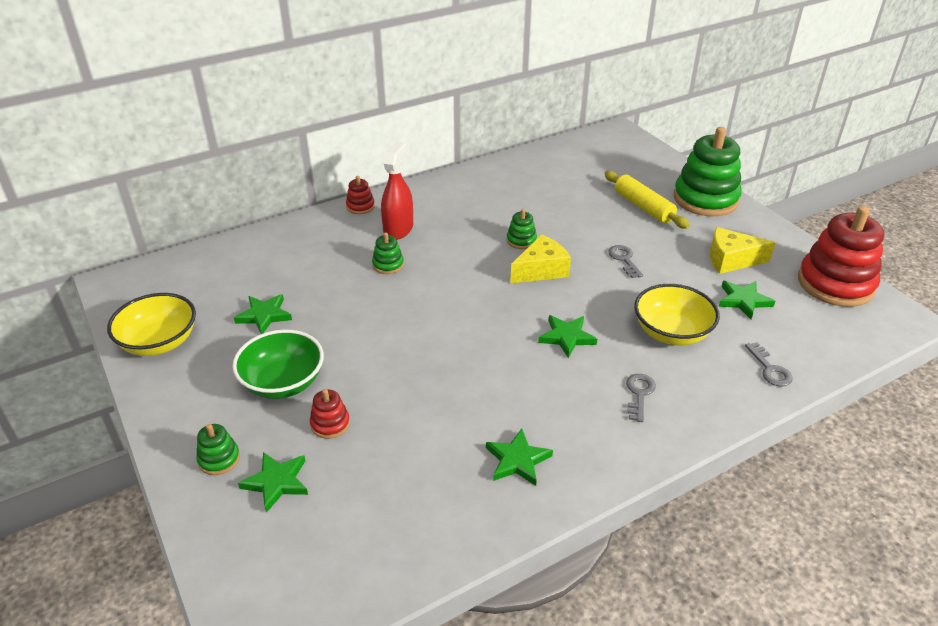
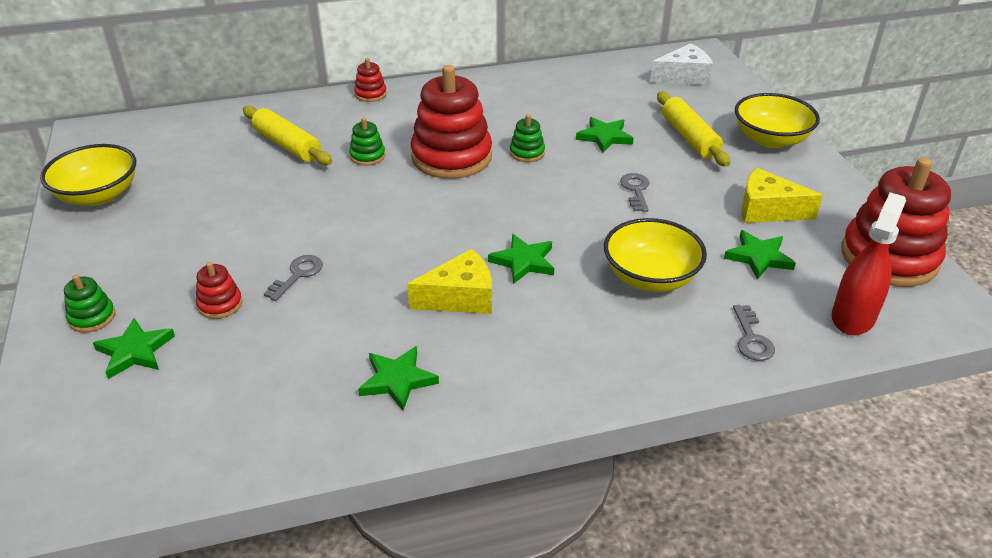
camera: 15 degrees right, 0 degrees up
(264, 315) = (213, 186): green star -> green star (604, 137)
(283, 382) = (196, 255): green bowl -> none
(311, 265) = (287, 145): none -> yellow rolling pin
(398, 229) = (398, 122): red spray bottle -> red spray bottle (853, 317)
(460, 254) = (451, 157): none -> red stacking toy
(541, 270) = (533, 187): yellow cheese -> yellow cheese (460, 297)
(613, 154) = (683, 77): none -> white cheese
(639, 394) = (575, 337): grey key -> grey key (298, 275)
(705, 199) = (770, 139): green stacking toy -> yellow bowl

